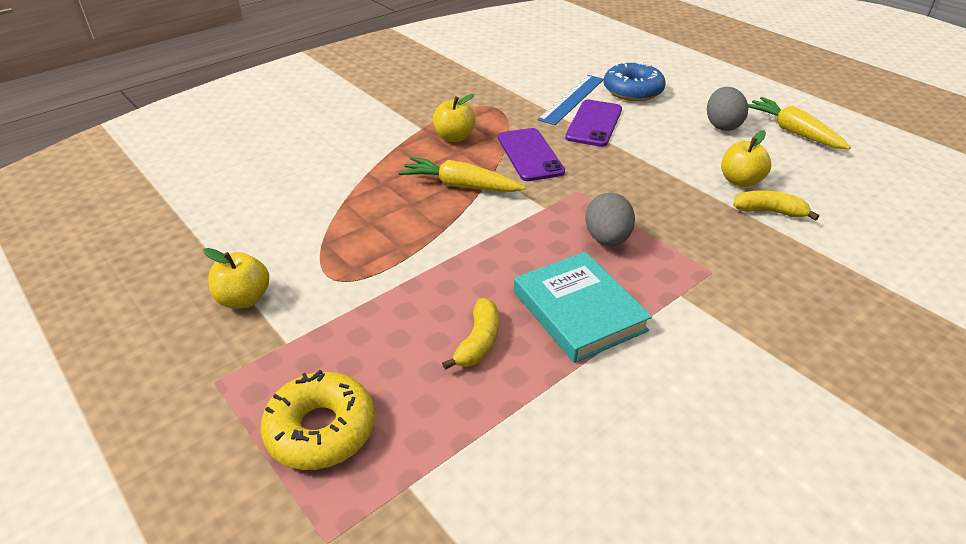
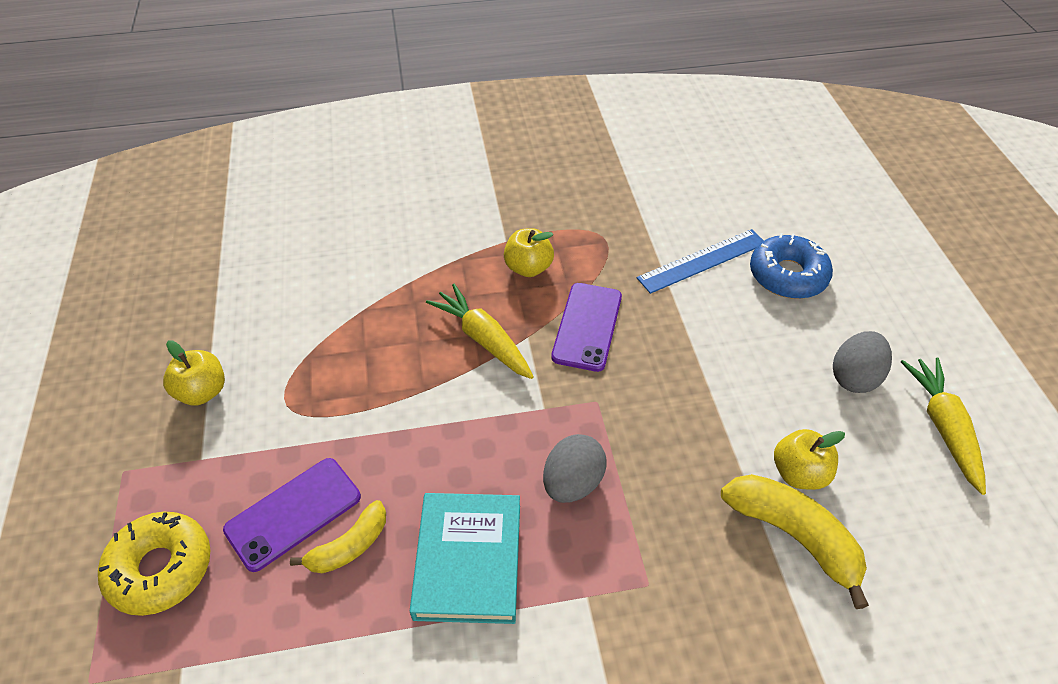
camera: 30 degrees right, 10 degrees up
(594, 123) = (697, 309): purple phone -> purple phone (293, 513)
(769, 212) = (793, 536): yellow banana -> yellow banana, size x1.60

